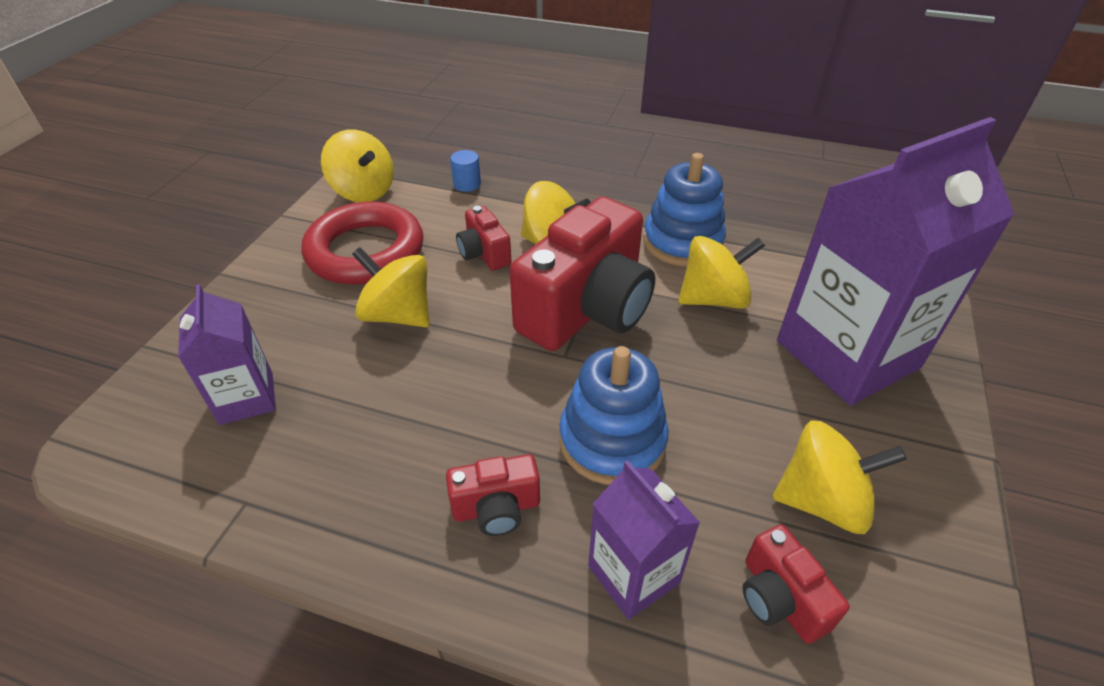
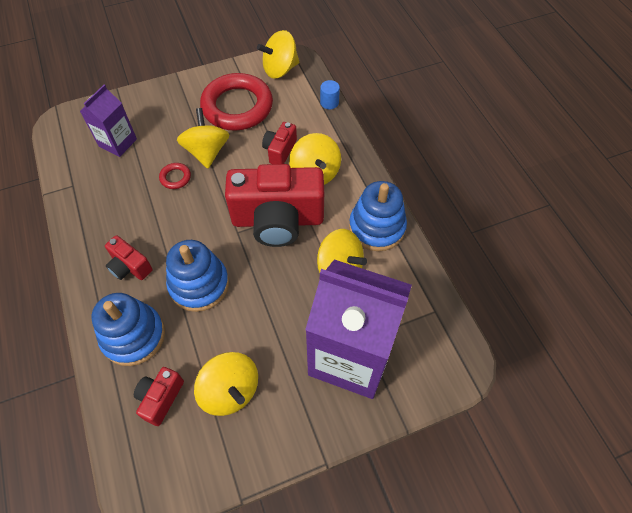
camera: 50 degrees right, 15 degrees up
(363, 191) = (280, 69): yellow spinning top -> yellow spinning top turned 60 degrees clockwise
(398, 368) = (175, 177): none -> red ring
(633, 574) = (133, 336): purple carton -> blue stacking toy

